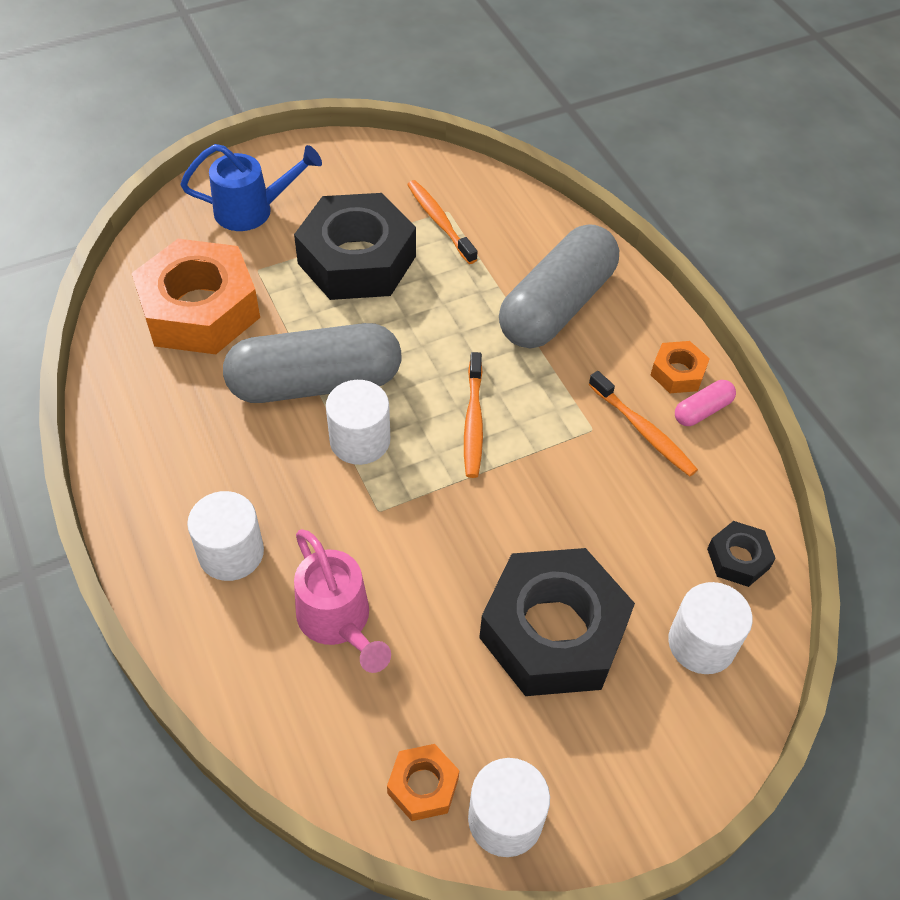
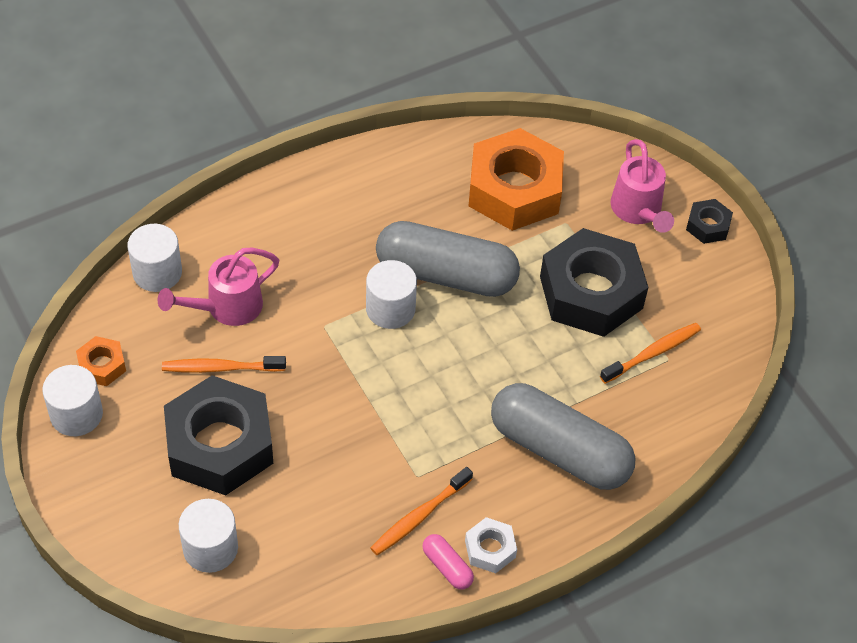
camera: 85 degrees right, 0 degrees up
(231, 553) = (282, 238): white cylinder -> white cylinder (157, 272)
(252, 210) = (638, 211): blue watering can -> pink watering can
(315, 383) = (446, 274): grey capsule -> grey capsule turned 60 degrees counterclockwise
(473, 422) = (416, 387): orange toothbrush -> orange toothbrush (220, 368)
(678, 372) = (490, 549): orange nut -> white nut
(738, 558) = (290, 583): black nut -> black nut (707, 226)

